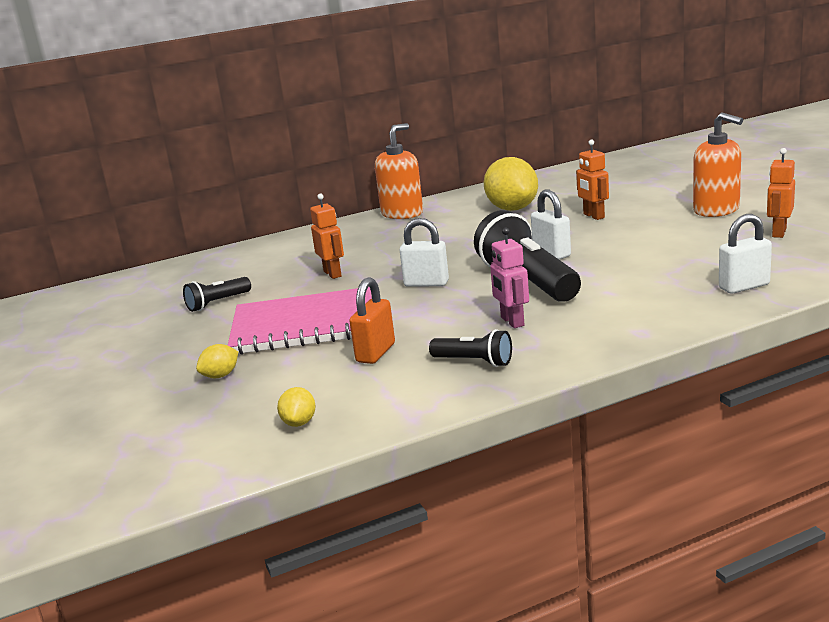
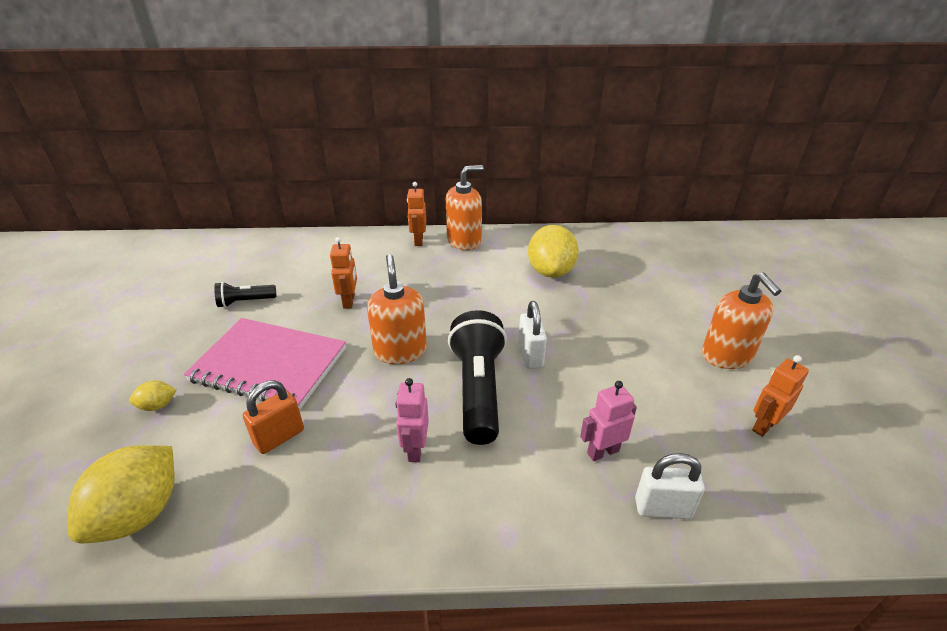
camera: 20 degrees right, 15 degrees up
(299, 423) = (139, 514): yellow lemon -> yellow lemon, size x2.20
(426, 283) = (400, 351): white padlock -> orange soap dispenser
(474, 362) = (335, 499): black flashlight -> none
(593, 216) = (608, 313): orange robot -> orange robot (418, 241)
(670, 278) = (602, 451): none -> pink robot

